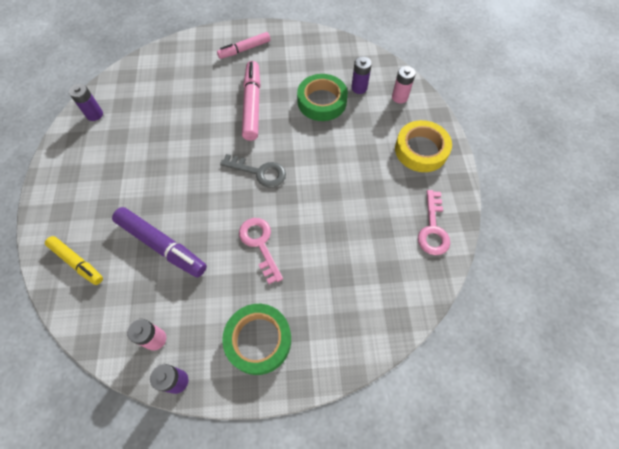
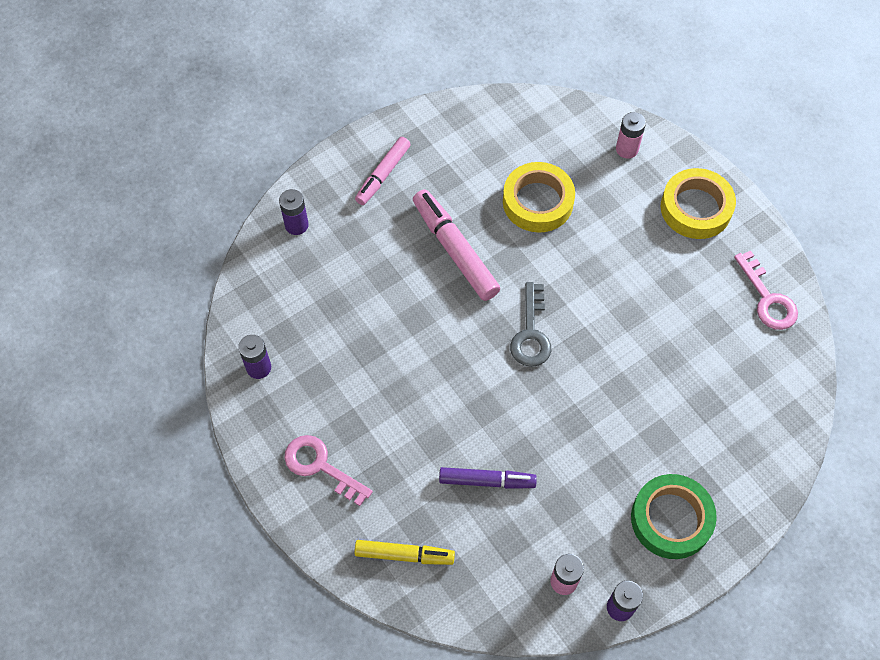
camera: 30 degrees left, 0 degrees up
(162, 245) = (487, 481): purple marker -> purple marker, size x0.65
(259, 172) = (531, 333): grey key -> grey key turned 105 degrees clockwise
(260, 244) = (596, 418): pink key -> pink key (320, 466)
(322, 101) = (537, 202): green tape -> yellow tape
(359, 88) = (570, 160): purple battery -> purple battery (296, 225)

